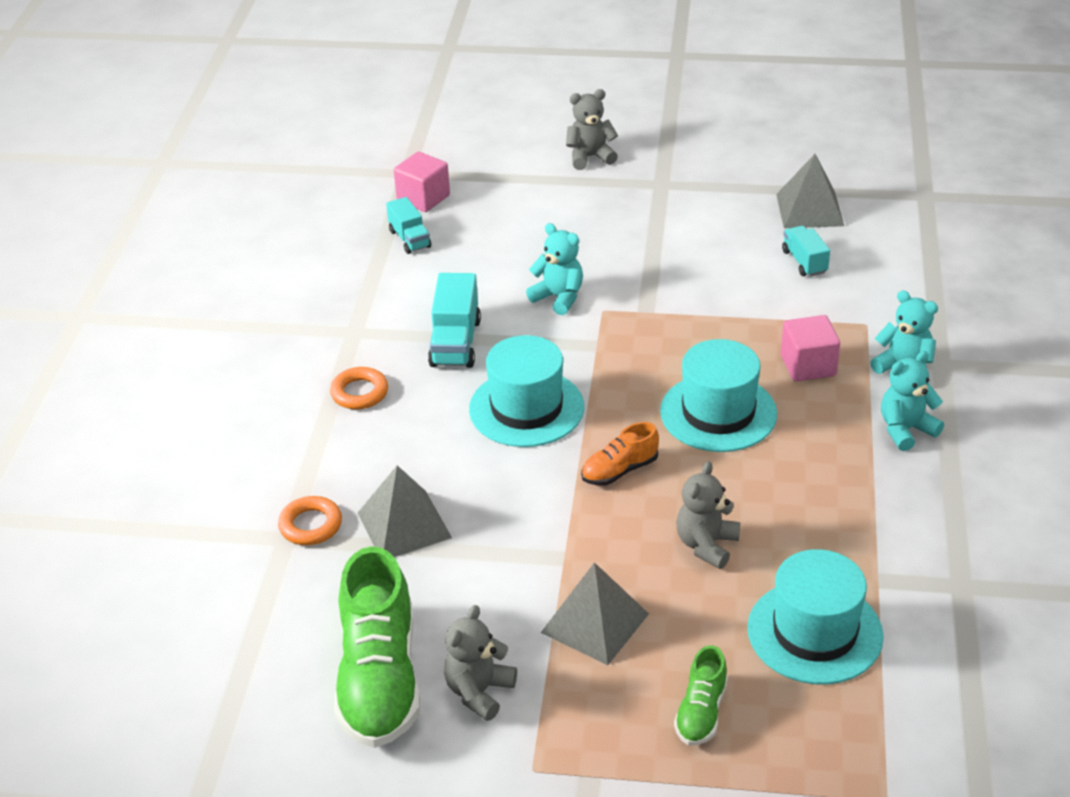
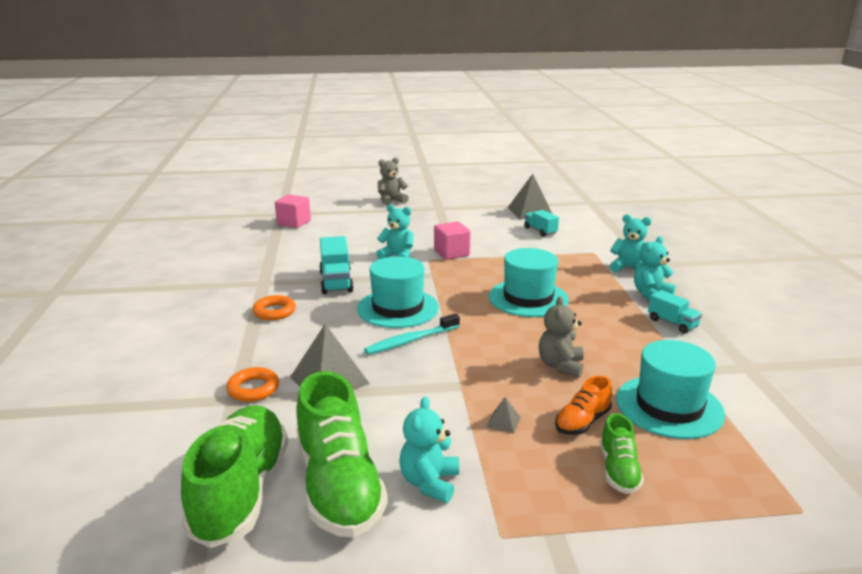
camera: 15 degrees left, 15 degrees down
(275, 669) = (241, 491): none -> green shoe
(409, 239) = (290, 239): turquoise truck -> turquoise truck (672, 323)
(479, 691) = (429, 482): grey teddy bear -> turquoise teddy bear
(526, 472) = (411, 340): none -> turquoise toothbrush
(595, 623) = (503, 422): grey pyramid -> grey pyramid, size x0.44
(619, 470) = (477, 333): orange shoe -> orange shoe (582, 422)
(808, 366) = (571, 272): pink cube -> pink cube (451, 253)

